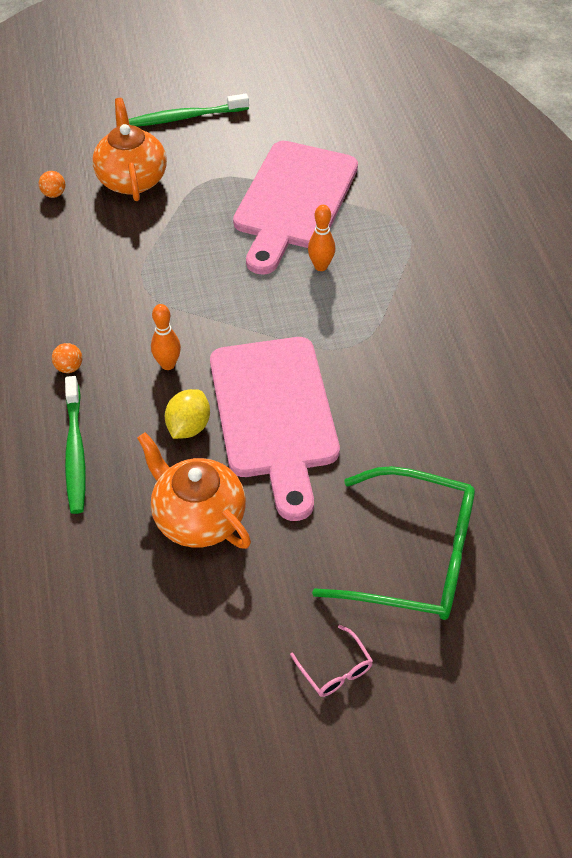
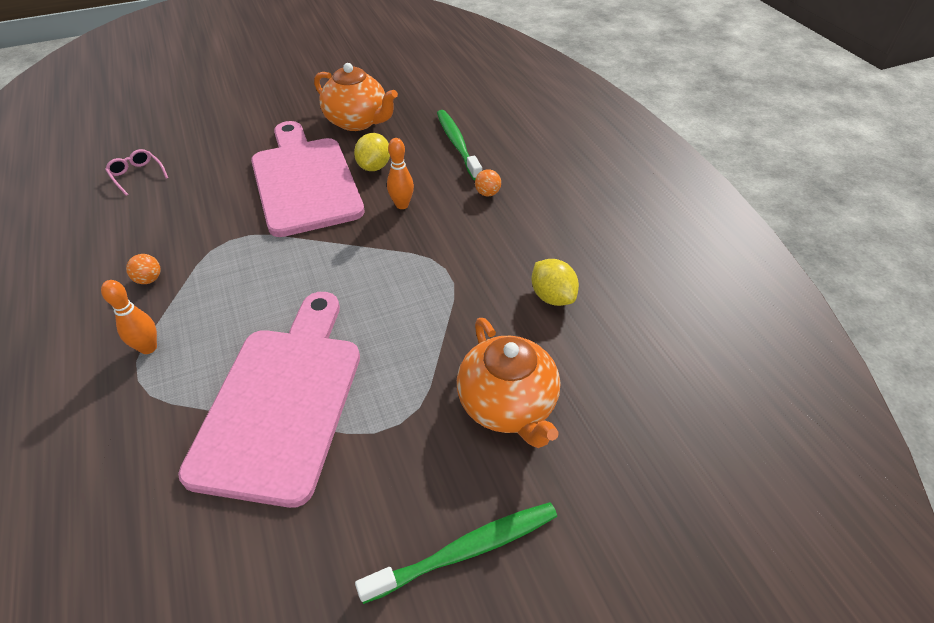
camera: 170 degrees right, 5 degrees down
(54, 194) = (598, 366): orange ball -> orange ball (149, 279)
(60, 249) = (552, 296): none -> yellow lemon
(321, 266) = (253, 314): orange bowling pin -> orange bowling pin (148, 348)
(335, 669) = (267, 74): pink glasses -> pink glasses (137, 175)
(413, 557) = (208, 119): green glasses -> none

